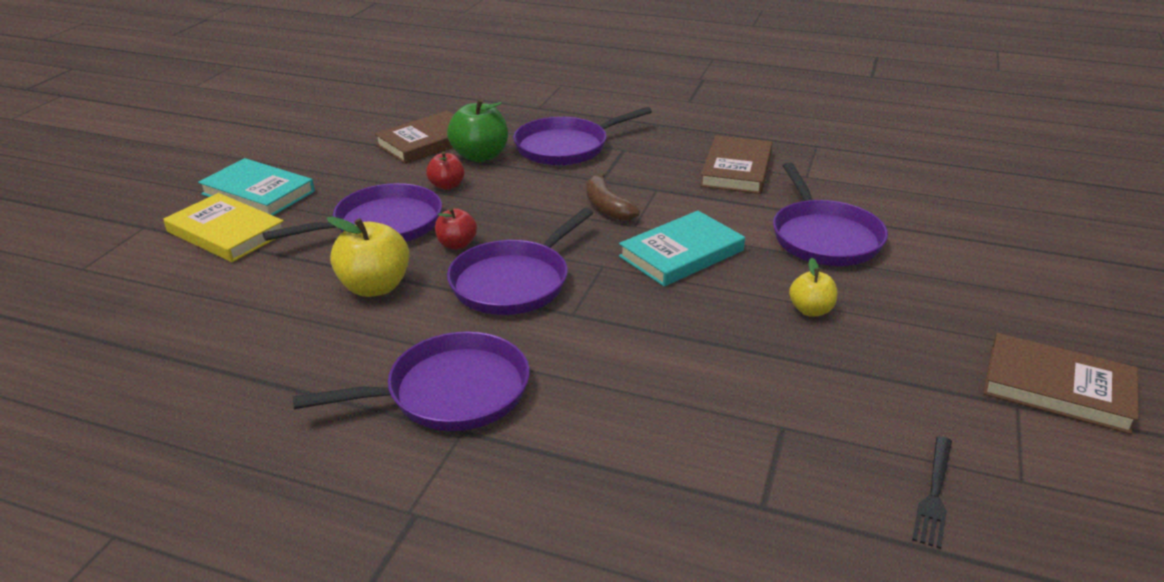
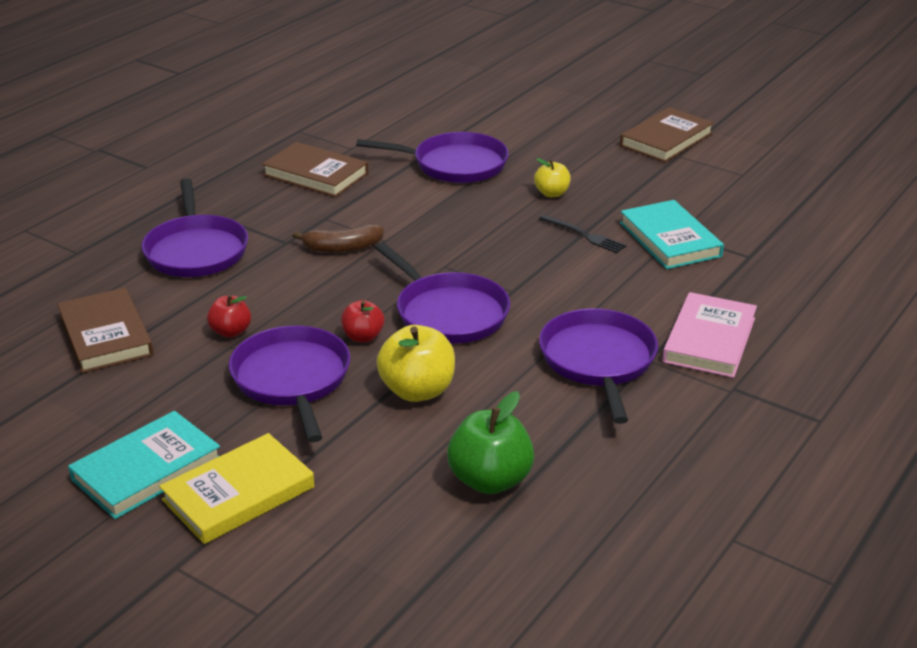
camera: 75 degrees left, 0 degrees up
(480, 156) = (174, 304): green apple -> green apple (490, 480)
(521, 482) = (709, 340): none -> pink book
(681, 253) = (445, 227): turquoise book -> turquoise book (669, 239)
(934, 494) = (748, 202): black fork -> black fork (584, 235)

